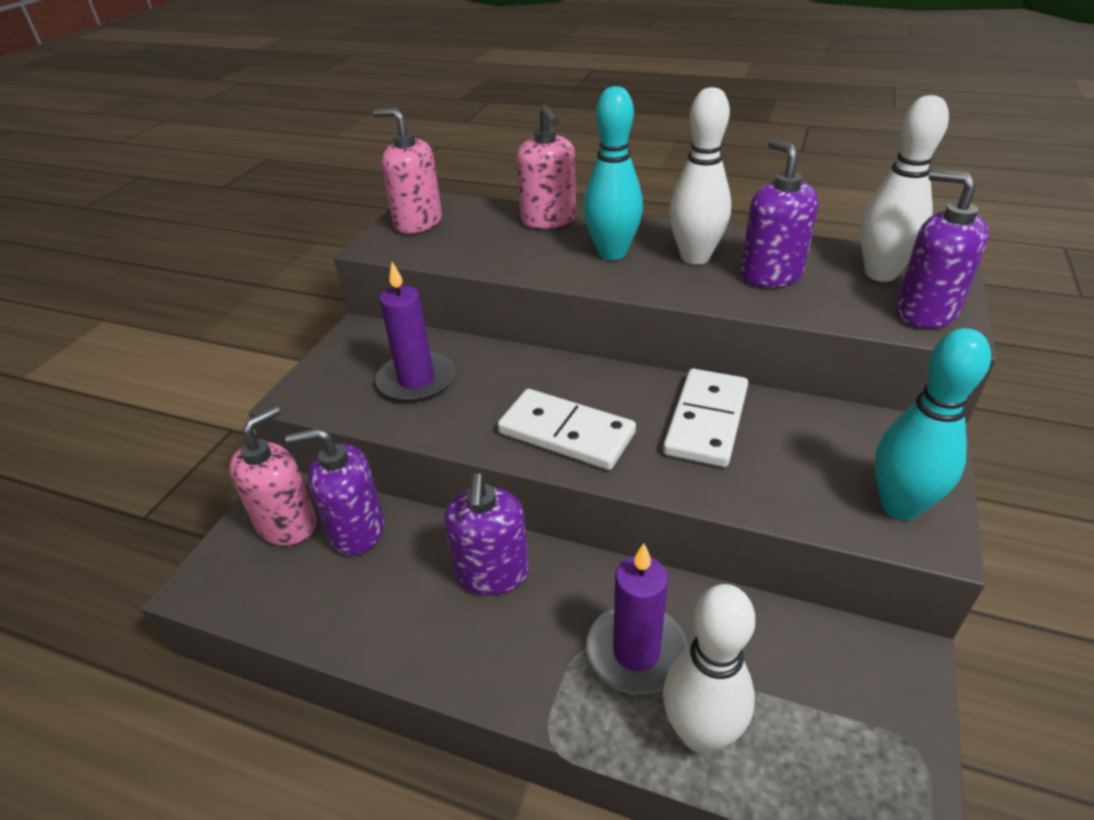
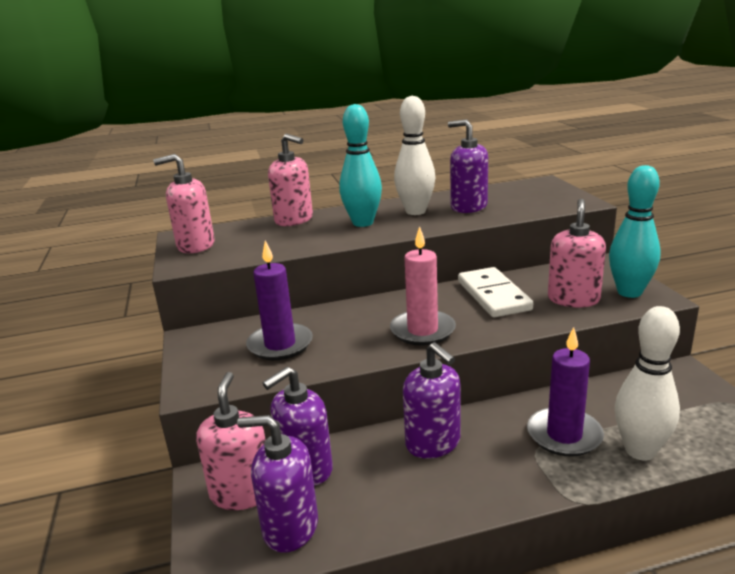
camera: 35 degrees left, 15 degrees down
(566, 433) = (422, 330): white domino -> pink candle
(803, 477) = (573, 299): none -> pink soap dispenser
(880, 274) = (521, 192): white bowling pin -> none
(925, 312) = (563, 199): purple soap dispenser -> purple soap dispenser (290, 527)

